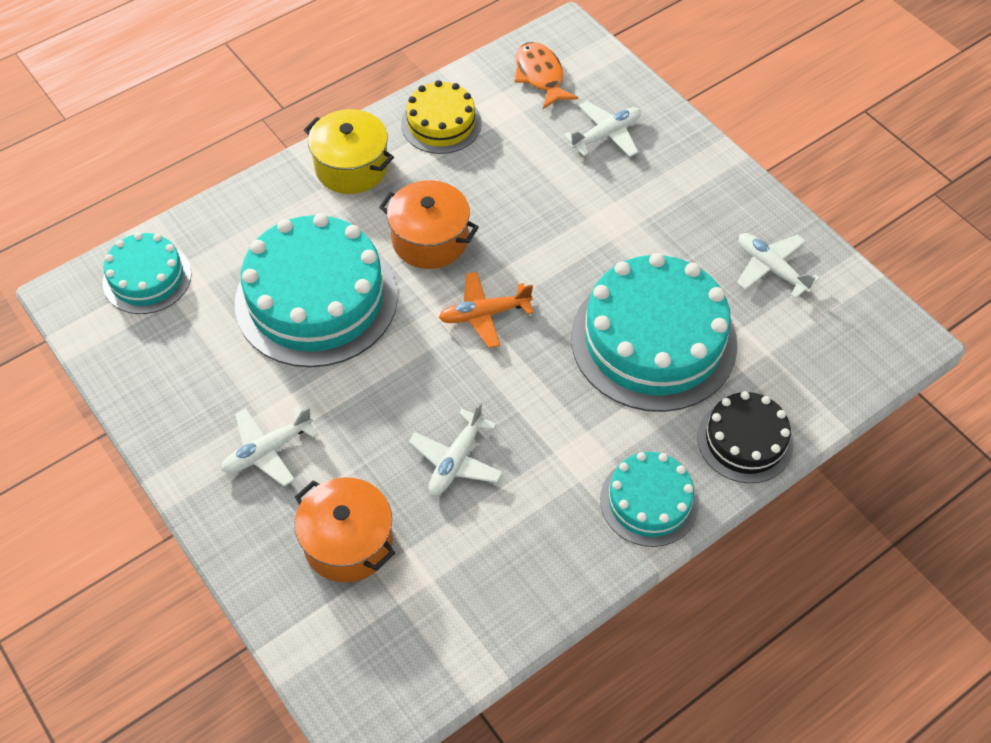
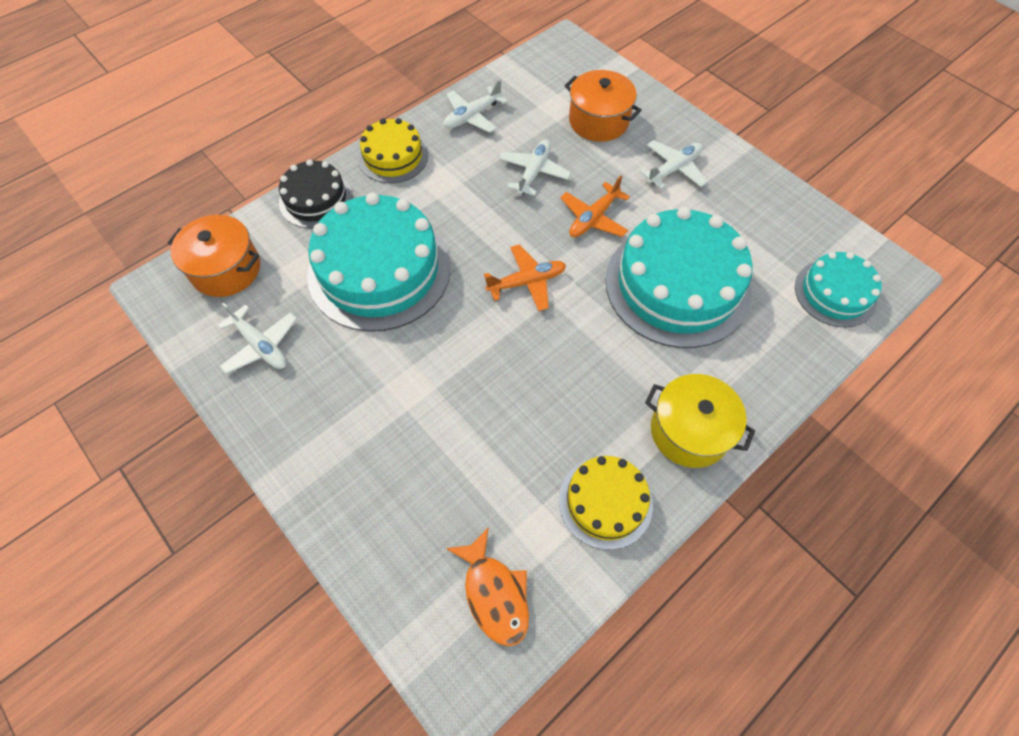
camera: 175 degrees right, 5 degrees up
(391, 387) = (593, 218): none -> orange plane
(430, 240) = (588, 351): orange pot -> orange pot (226, 269)
(606, 135) = (413, 500): white plane -> white plane (472, 116)
(649, 501) = (393, 156): turquoise cake -> yellow cake

